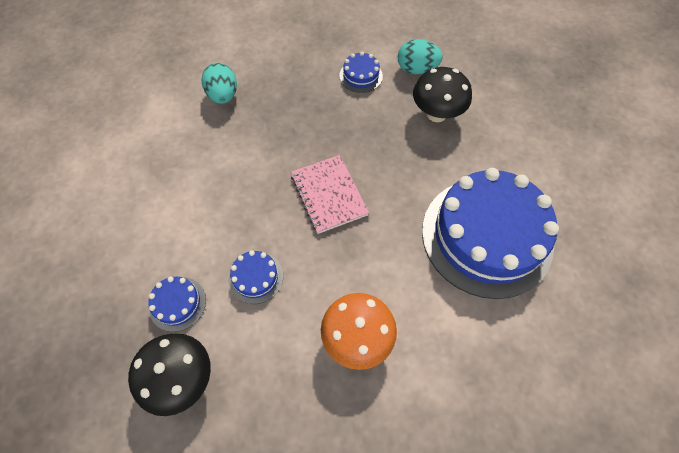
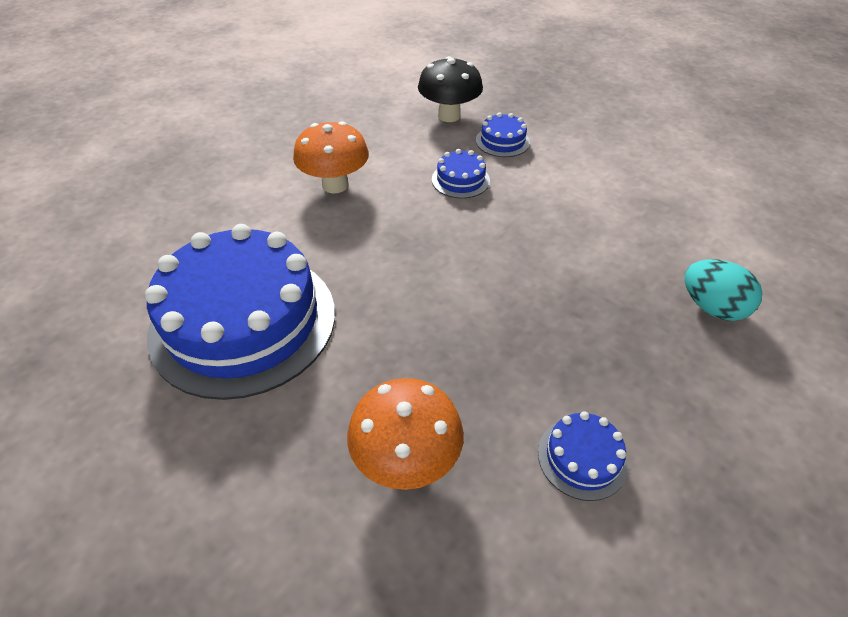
camera: 145 degrees right, 15 degrees down
(329, 195) = (461, 270): pink notebook -> none
(416, 69) = (506, 540): turquoise egg -> none
(436, 114) = (406, 460): black mushroom -> orange mushroom

